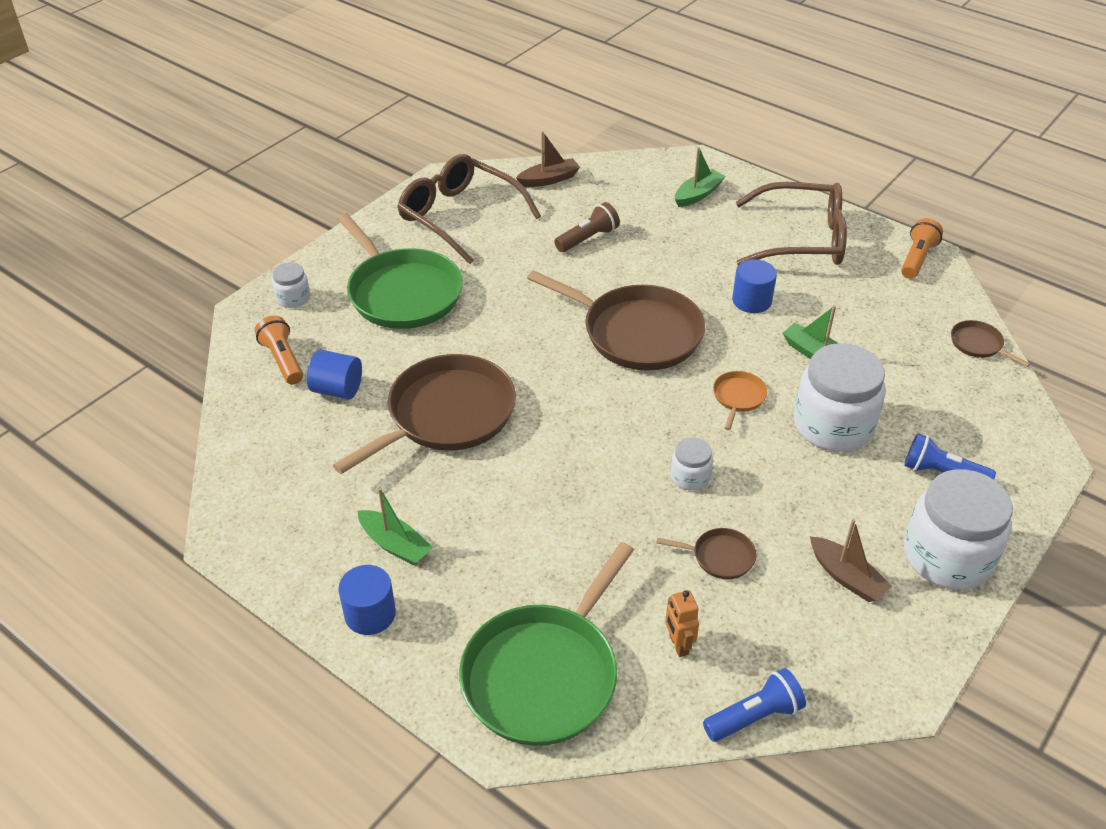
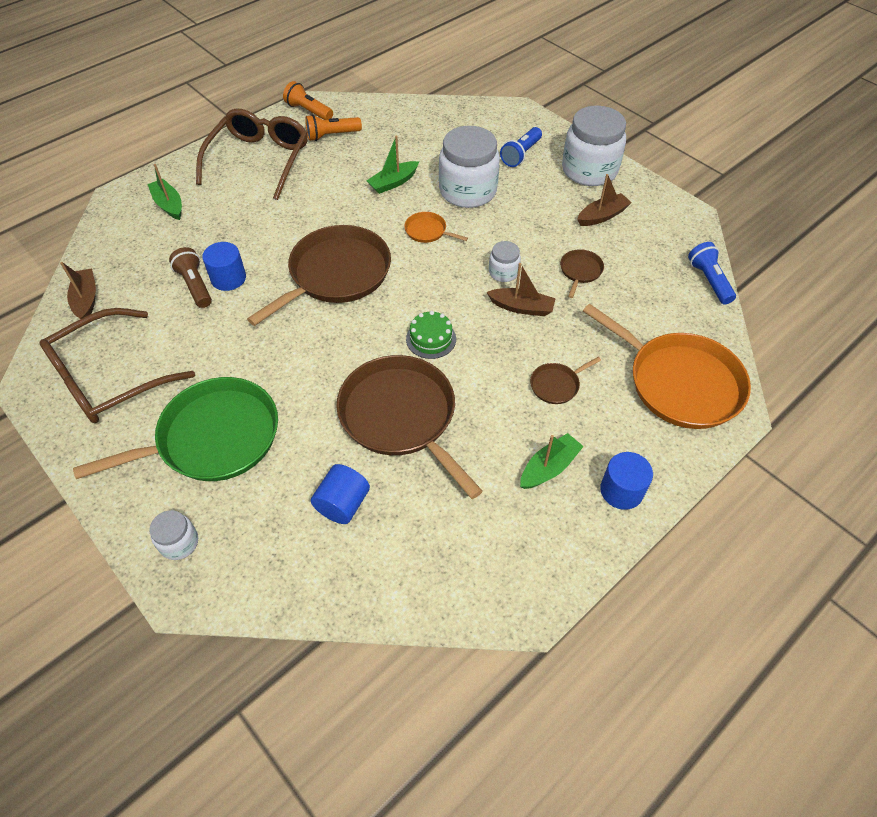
camera: 80 degrees left, 10 degrees up
(283, 360) = (281, 555): orange flashlight -> orange flashlight (332, 135)
(544, 674) = (679, 382): green pan -> orange pan
(560, 424) = (431, 339): none -> green cake
(633, 500) = (522, 307): none -> brown boat
(678, 645) = (654, 306): orange robot -> none
(751, 301) = (322, 202): blue cylinder -> blue cylinder (228, 278)
(978, 344) = (407, 108): brown pan -> brown pan (556, 385)

